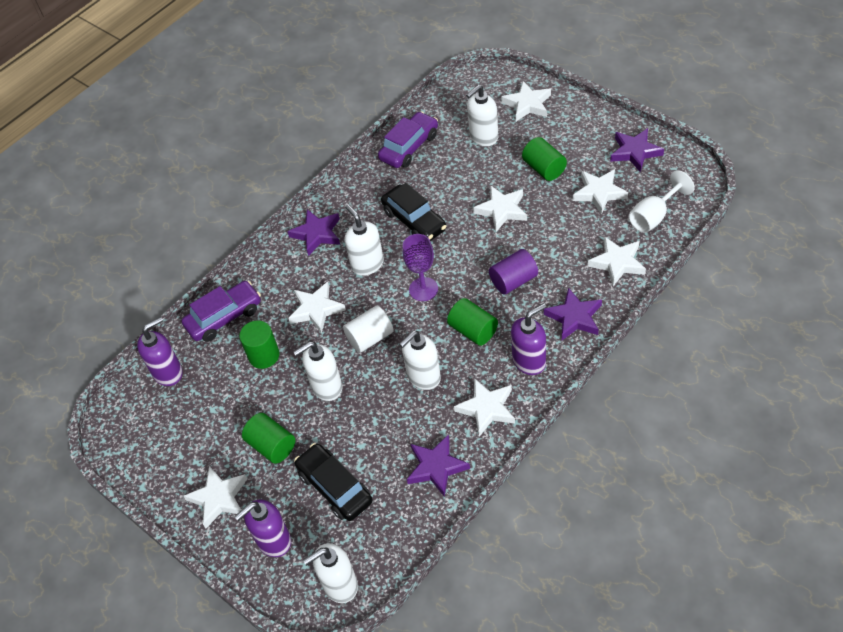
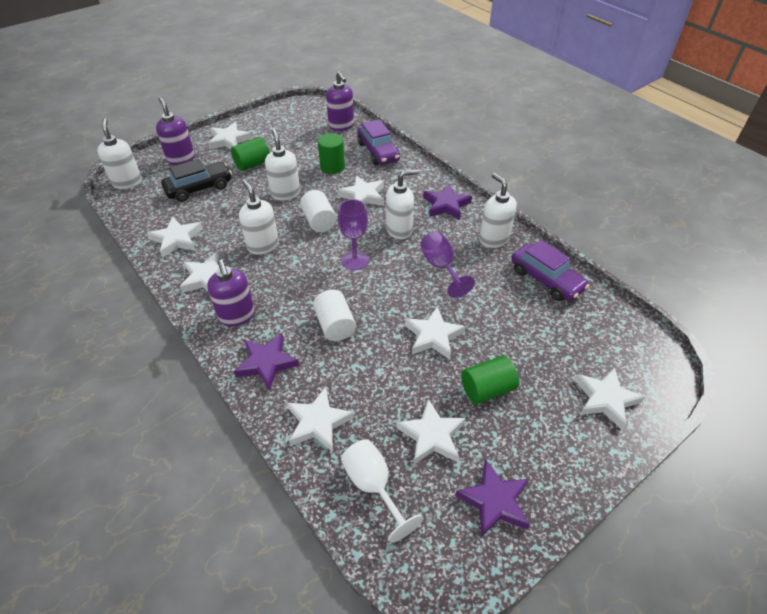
camera: 95 degrees right, 5 degrees down
(414, 220) = (441, 267): black car -> purple goblet
(436, 467) = (177, 239): purple star -> white star
(473, 330) = (292, 284): green cylinder -> none
(483, 137) = (551, 343): white soap dispenser -> white soap dispenser (493, 239)
(513, 281) = (335, 325): purple cylinder -> white cylinder

